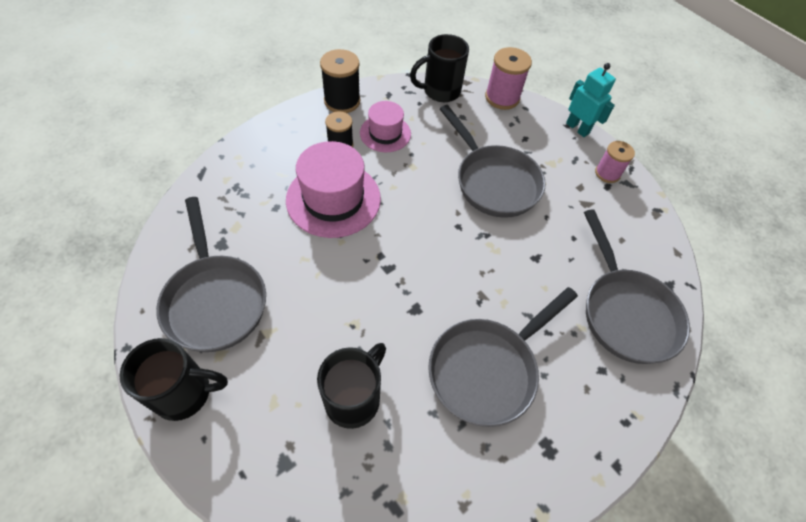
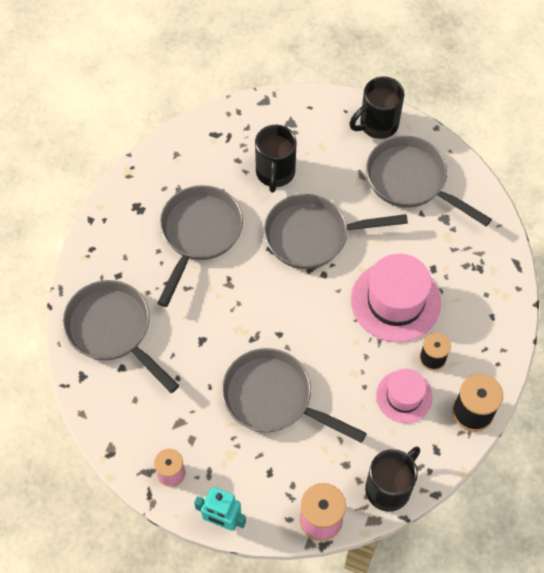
camera: 155 degrees right, 5 degrees up
(363, 298) = (313, 236): none -> grey pan

